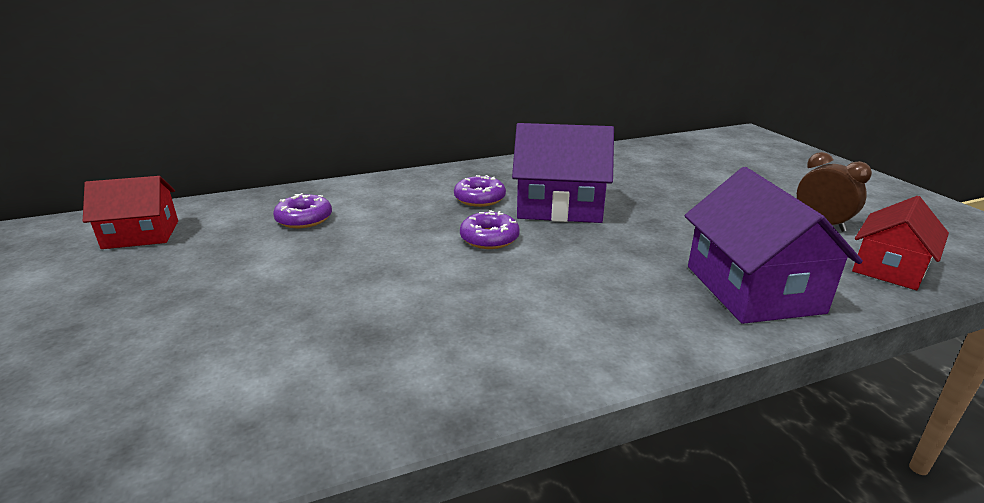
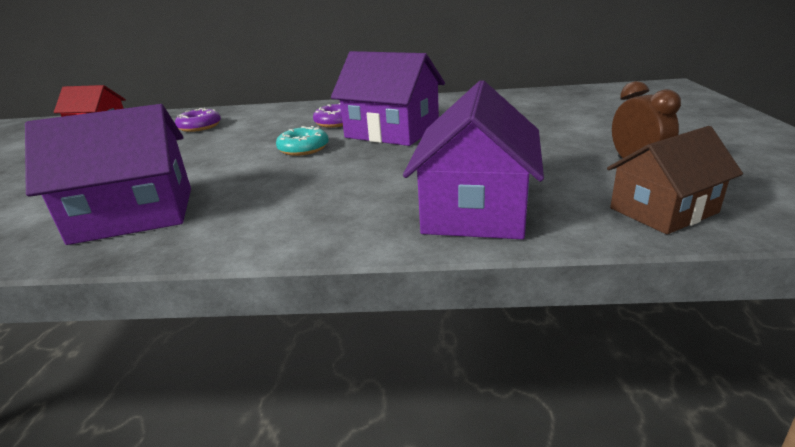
camera: 25 degrees right, 0 degrees up
(404, 356) = (134, 214): none -> purple house
(489, 238) = (303, 149): purple donut -> turquoise donut
(889, 268) = (663, 210): red house -> brown house

